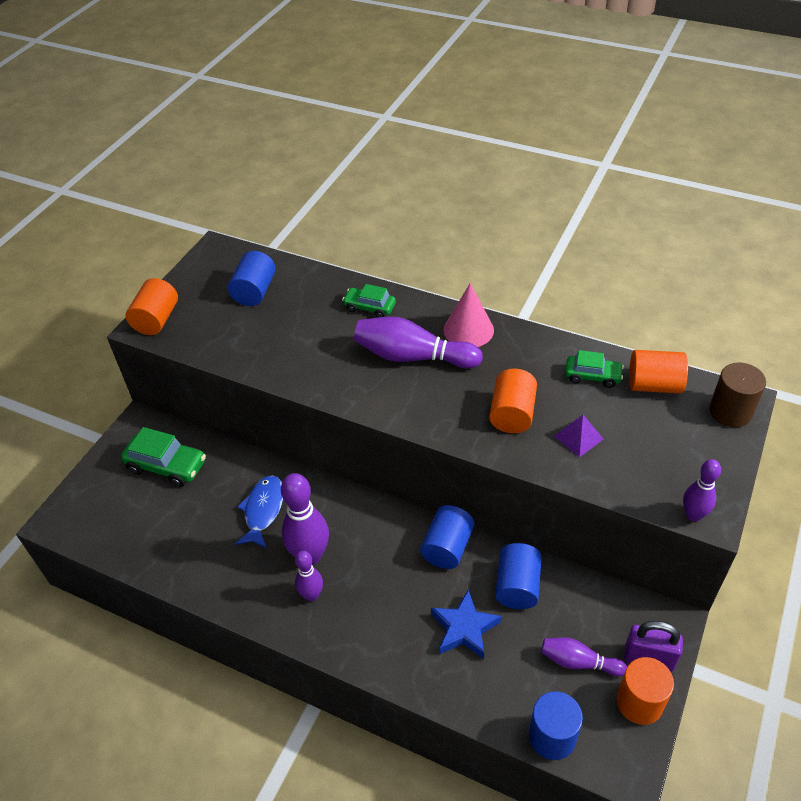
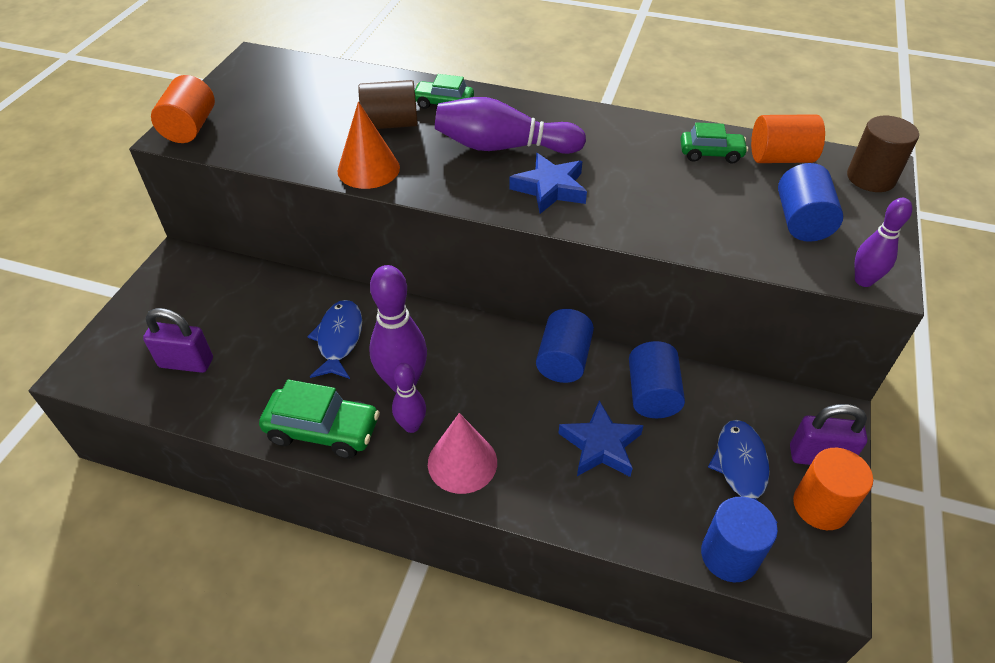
camera: 10 degrees left, 0 degrees up
(139, 521) = (186, 363): none -> purple padlock
(167, 466) = (215, 301): green car -> green car (323, 430)
(255, 291) = (306, 95): blue cylinder -> blue cylinder (802, 221)
(296, 371) = (368, 169): none -> orange cone
(321, 326) = (390, 124): none -> brown cylinder
(445, 402) = (550, 188): none -> blue star
(468, 330) = (561, 118): pink cone -> pink cone (462, 462)
(512, 414) = (630, 195): orange cylinder -> none
(578, 437) = (711, 213): purple pyramid -> none
(578, 662) = (741, 469): purple bowling pin -> blue fish

